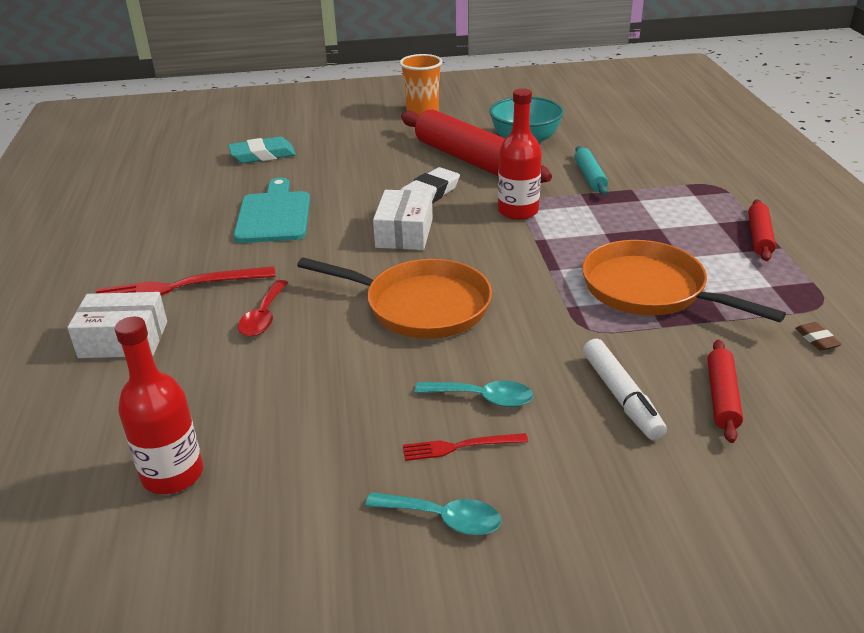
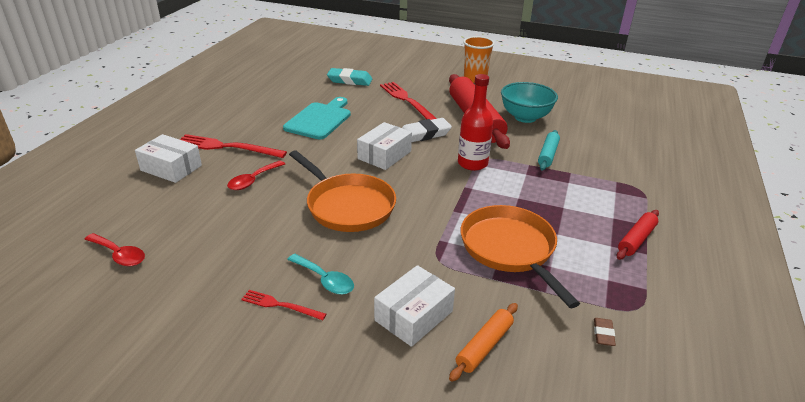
camera: 25 degrees right, 0 degrees up
(173, 474) = (119, 255): red bottle -> red spoon
(366, 161) = (407, 101): none -> red fork
(443, 519) = (226, 346): turquoise spoon -> none
(621, 396) = (413, 315): white marker -> white box
(722, 397) = (484, 346): red rolling pin -> orange rolling pin

